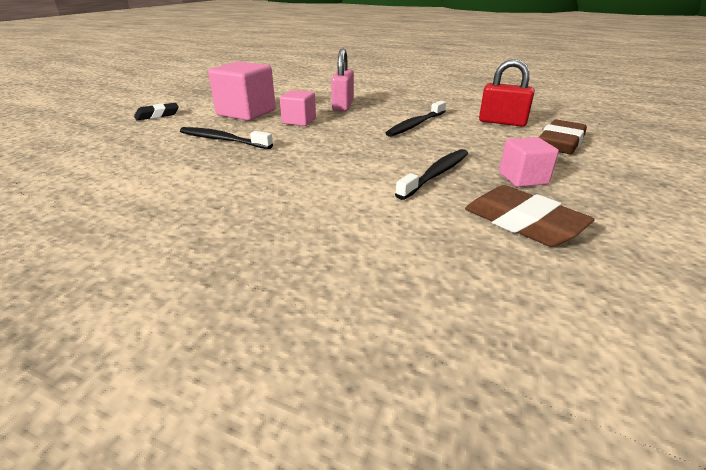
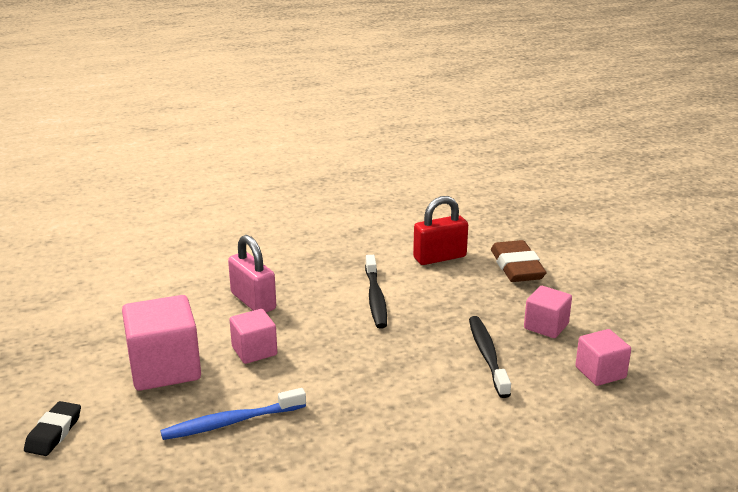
camera: 45 degrees left, 5 degrees down
(223, 140) = (231, 422): black toothbrush -> blue toothbrush
(522, 223) = (600, 372): brown eraser -> pink cube

